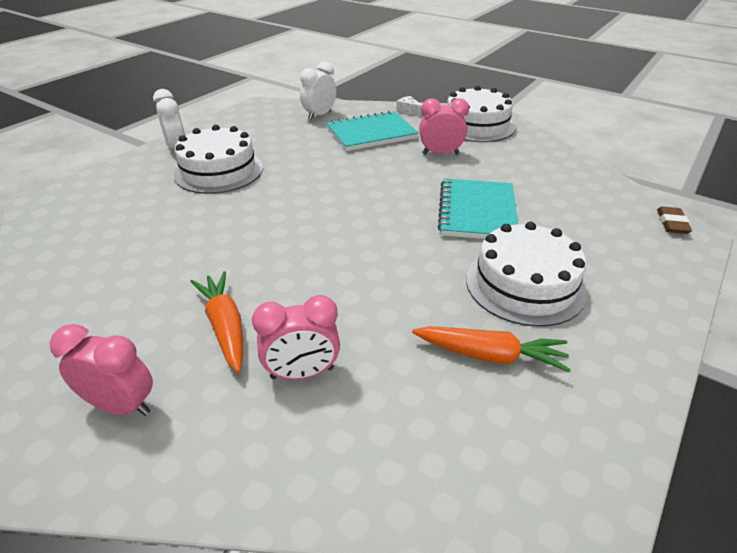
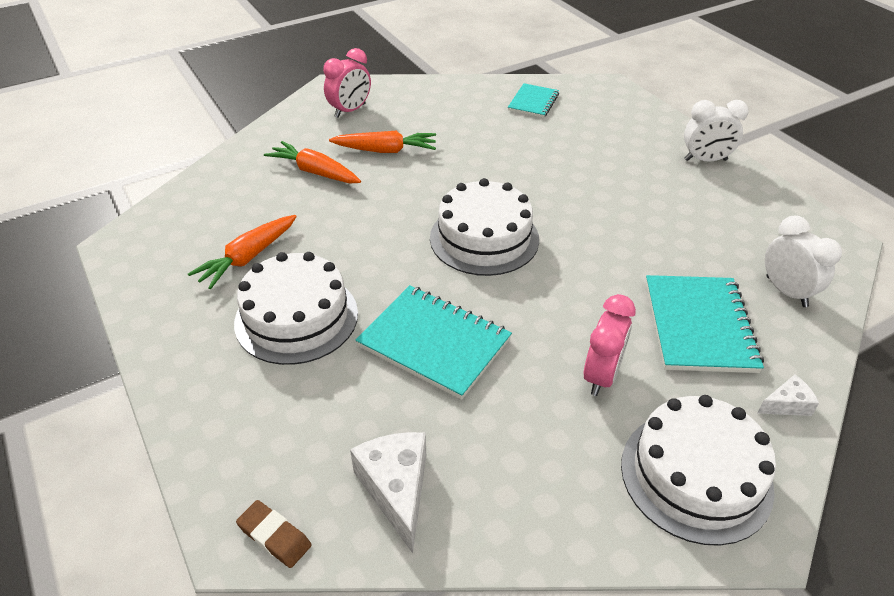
camera: 115 degrees right, 5 degrees up
(80, 245) = (533, 102): none -> turquoise notebook
(218, 171) = (634, 179): white cake -> white cake (484, 238)
(302, 373) = (315, 172): pink clock -> orange carrot
(591, 195) = (396, 489): none -> white cheese

